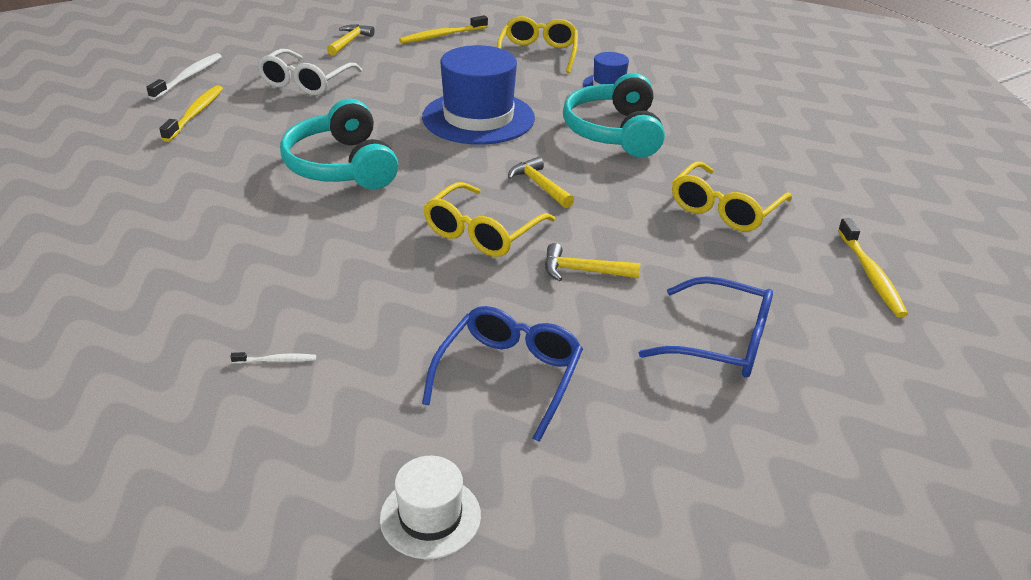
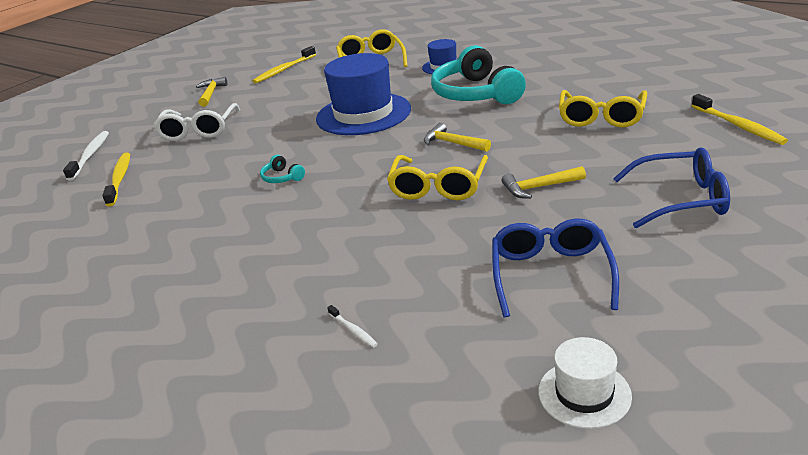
camera: 15 degrees left, 5 degrees down
(276, 360) = (353, 330): white toothbrush -> white toothbrush turned 75 degrees clockwise
(342, 166) = (282, 177): turquoise headphones -> turquoise headphones, size x0.40

